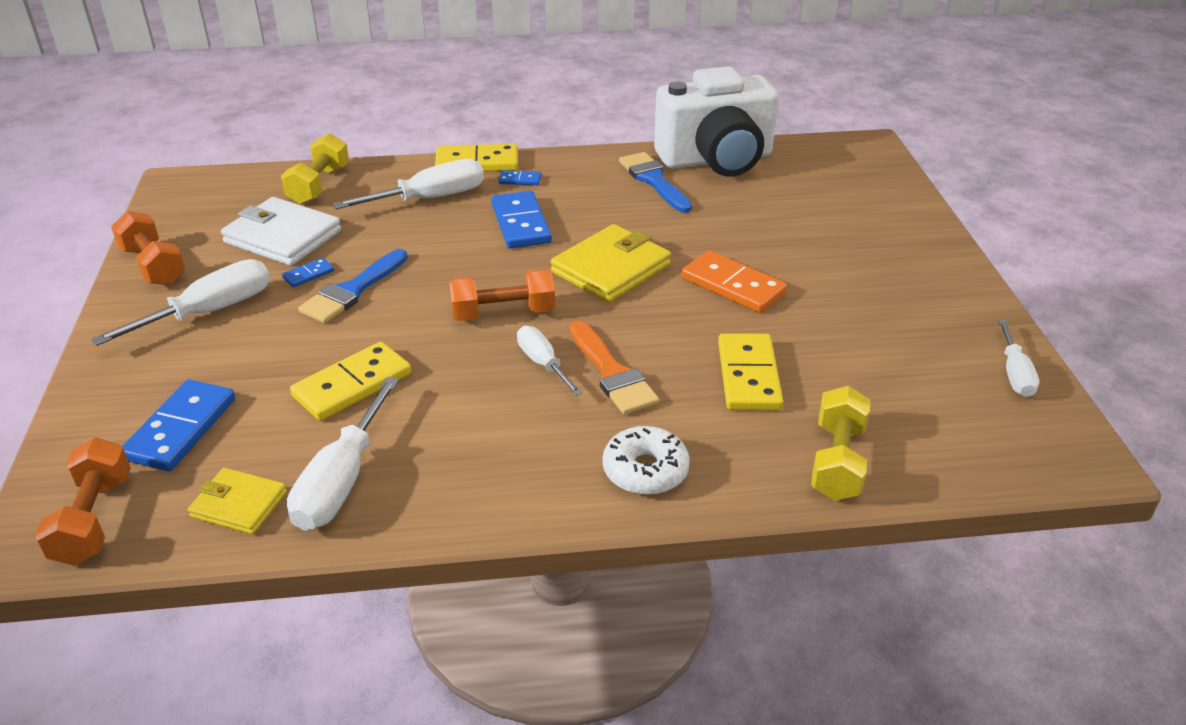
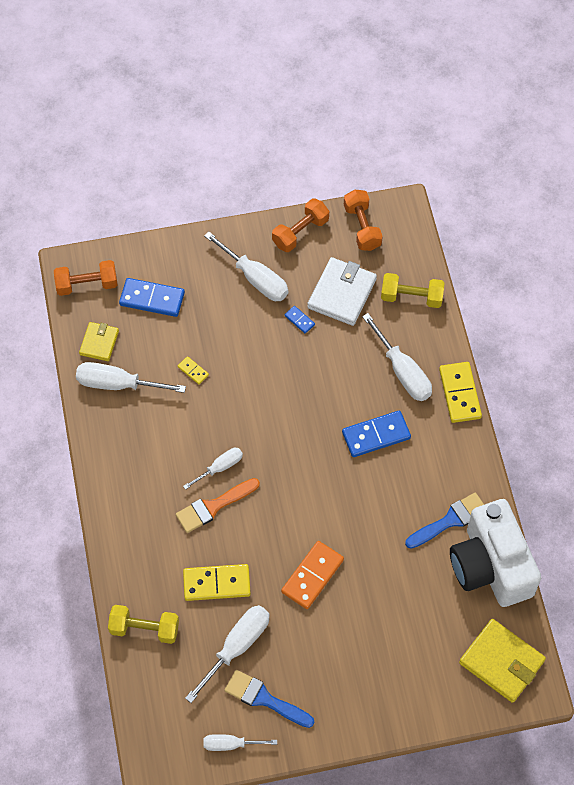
camera: 85 degrees right, 25 degrees up
(352, 291) = (284, 349): blue brush -> blue brush (264, 699)
(352, 385) = (193, 371): yellow domino -> yellow domino, size x0.49
(503, 313) = (268, 439): orange dumbbell -> orange dumbbell (362, 227)
(520, 180) = (438, 426): blue domino -> none
(610, 268) = (325, 498): yellow wallet -> yellow wallet (501, 662)
(645, 470) = (132, 528): white donut -> none
(853, 360) = (237, 647): none -> white screwdriver

